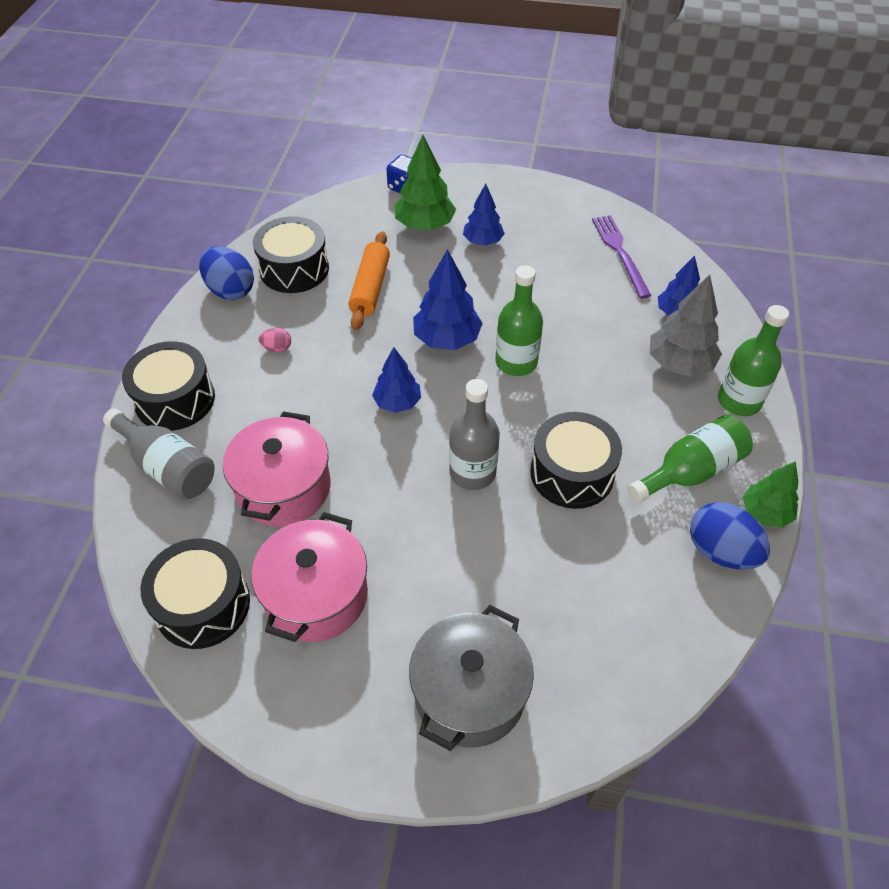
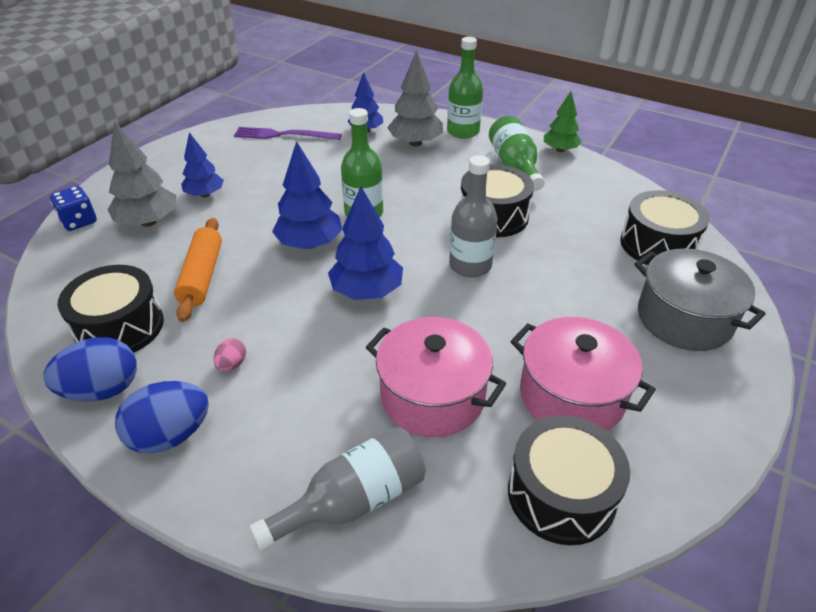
camera: 70 degrees left, 10 degrees down
(175, 399) = (248, 477): black drum -> black drum (658, 244)
(370, 288) = (202, 276): orange rolling pin -> orange rolling pin turned 60 degrees clockwise
(397, 403) = (367, 291): blue tree -> blue tree, size x1.51
(425, 225) = (148, 222): green tree -> grey tree
(720, 551) = (585, 174): blue egg -> blue egg (170, 435)

